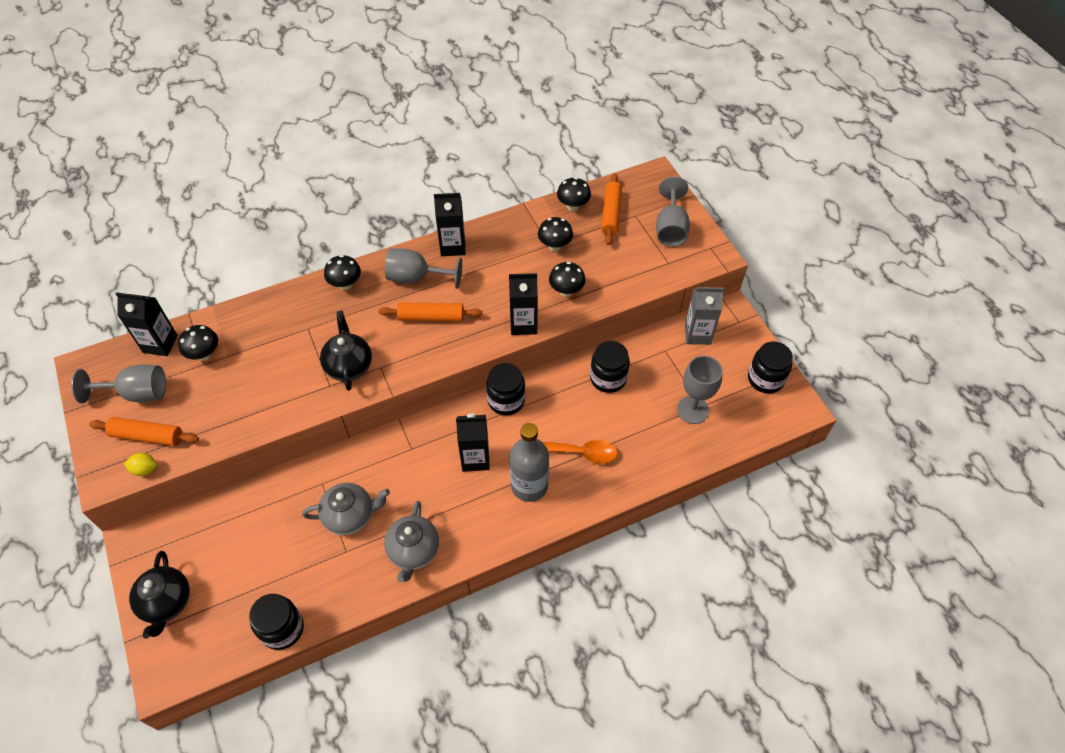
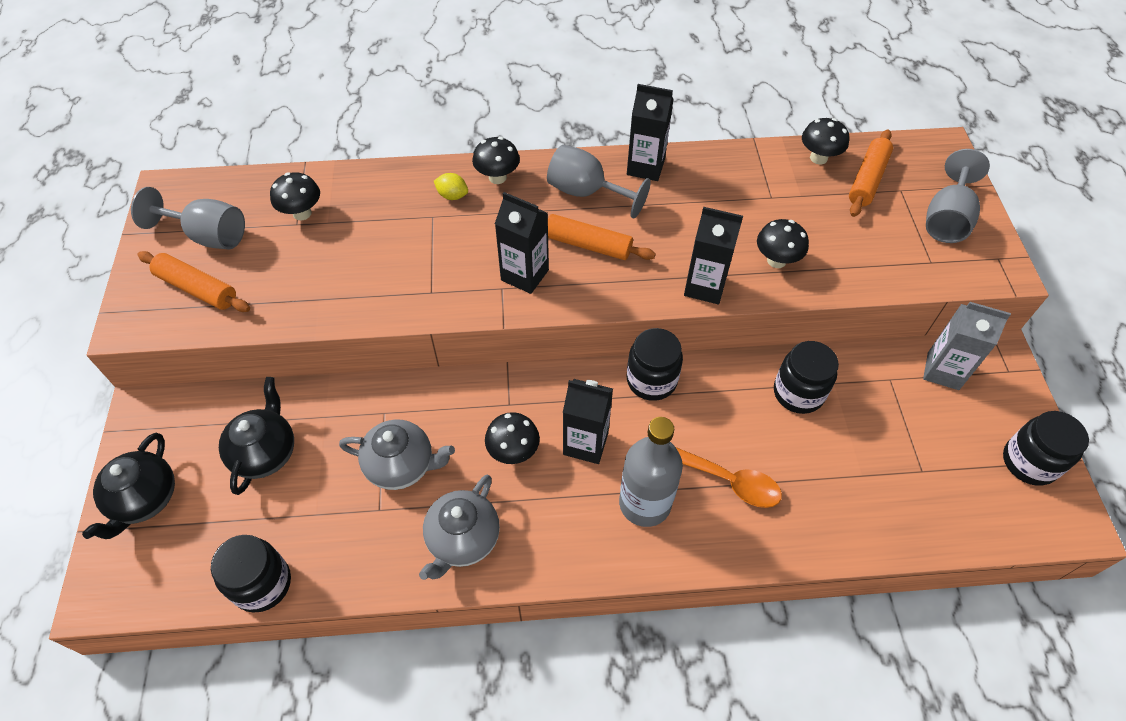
camera: 20 degrees right, 0 degrees up
(145, 469) = (177, 327): yellow lemon -> yellow lemon (452, 196)
(160, 344) = (258, 187): black carton -> black carton (525, 275)
(349, 365) = (464, 275): black teapot -> black teapot (265, 453)
(555, 246) = (778, 200): black mushroom -> black mushroom (513, 451)
(692, 410) = (907, 472): grey goblet -> none

